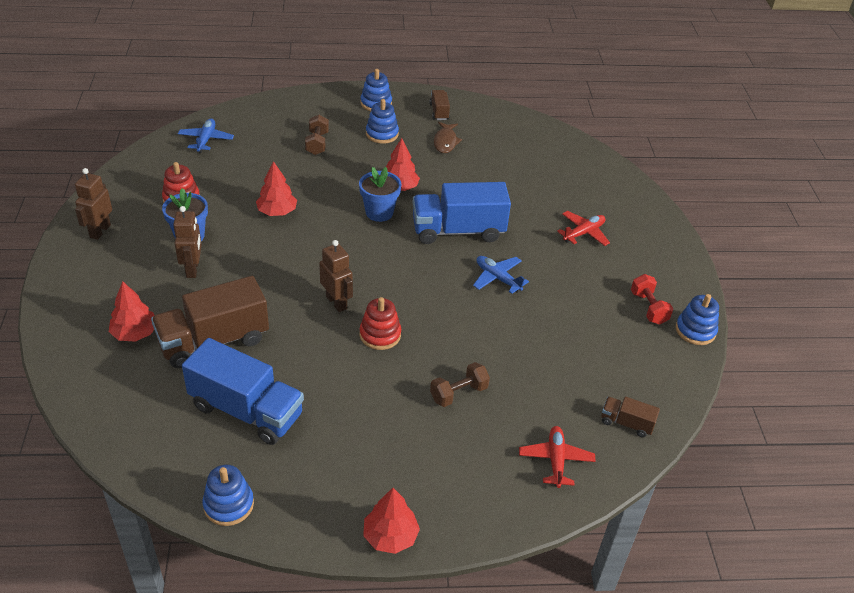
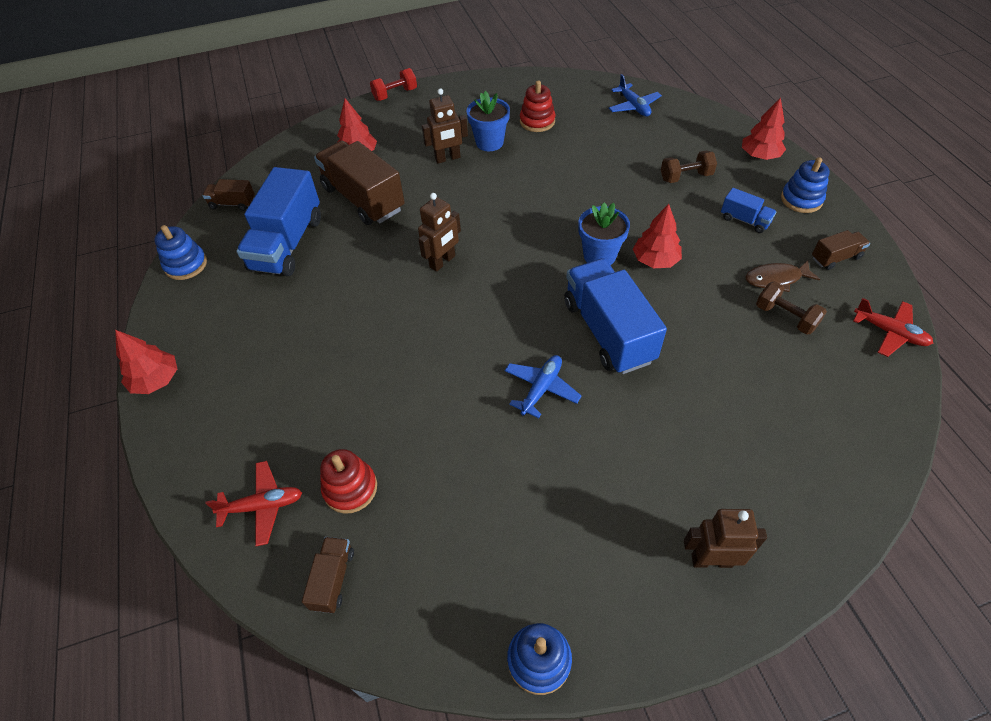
camera: 80 degrees right, 10 degrees up
(100, 231) = (470, 95): brown robot -> brown robot (711, 560)
(146, 453) = (233, 203): none -> brown truck
(206, 140) = (633, 106): blue plane -> blue plane turned 75 degrees clockwise
(277, 212) = (555, 183): red tree -> red tree (759, 156)
(380, 335) = (408, 306): red stacking toy -> red stacking toy (350, 488)
(382, 134) = (744, 220): blue stacking toy -> blue truck
(458, 393) = (343, 392): brown dumbbell -> brown dumbbell (785, 317)
(583, 233) = (683, 470): red plane -> red plane (889, 332)
(648, 308) = (561, 582): red dumbbell -> red dumbbell (395, 94)

